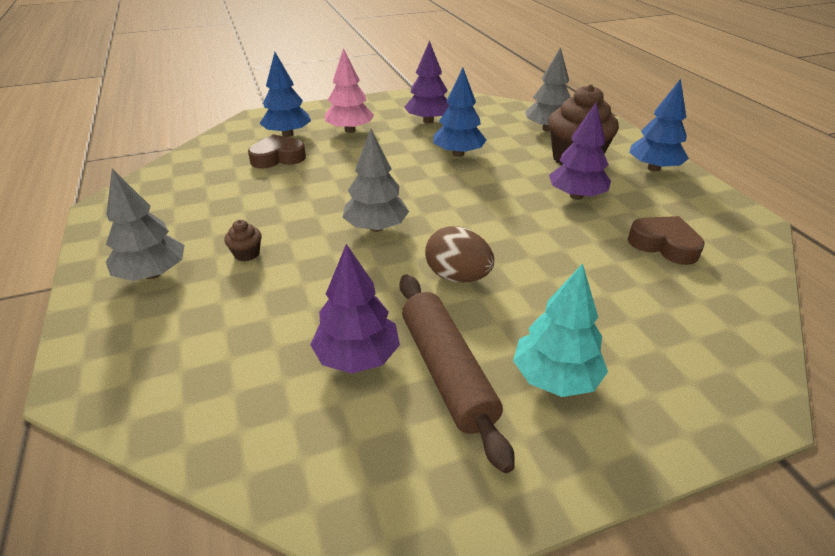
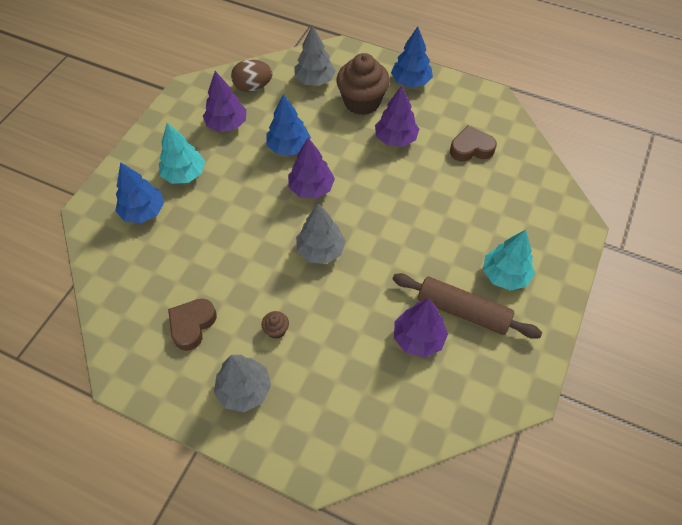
camera: 45 degrees left, 20 degrees up
(278, 158) = (173, 240): brown heart -> brown heart (192, 325)
(350, 130) = (184, 174): pink tree -> turquoise tree
(436, 186) = (311, 188): none -> purple tree
(457, 276) = (404, 250): brown egg -> brown egg (253, 87)

